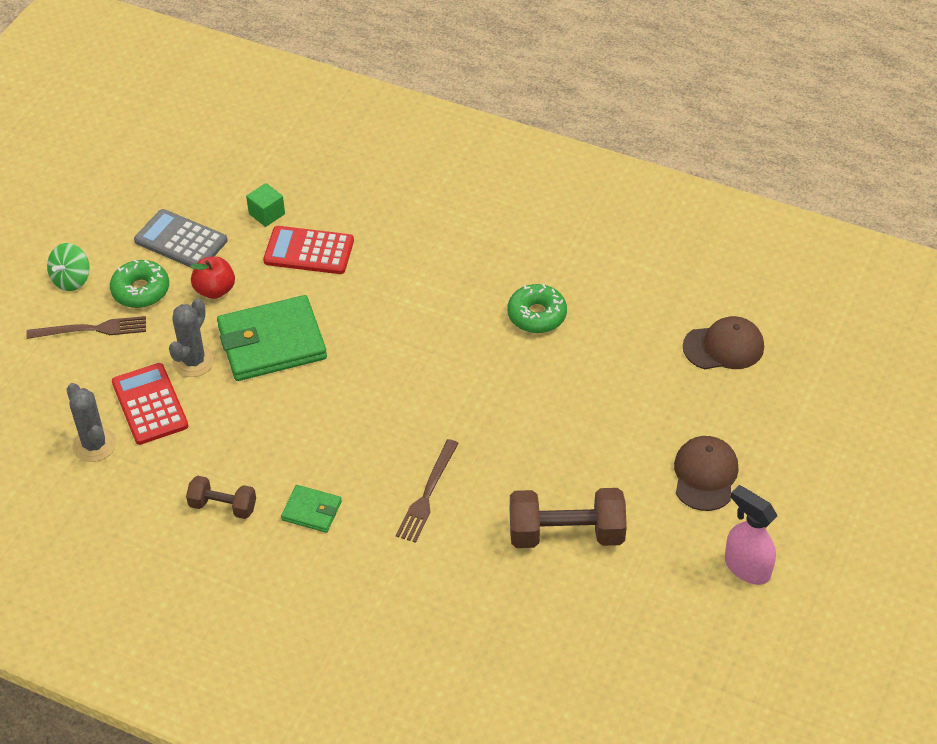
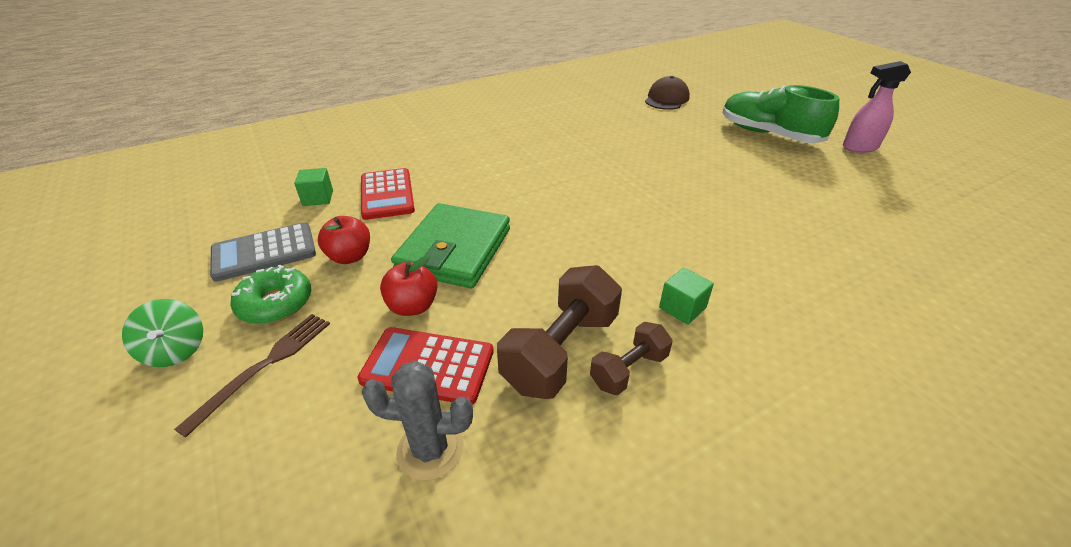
camera: 55 degrees left, 10 degrees down
(193, 361) = (413, 306): grey cactus -> red apple
(309, 251) = (387, 194): red calculator -> red calculator turned 60 degrees counterclockwise
(312, 511) = (682, 308): green wallet -> green cube
(427, 494) = (709, 237): brown fork -> none
(537, 315) = (574, 137): green donut -> none
(566, 534) = (793, 194): brown dumbbell -> brown dumbbell (561, 351)
(705, 475) = (768, 134): brown cap -> green shoe

